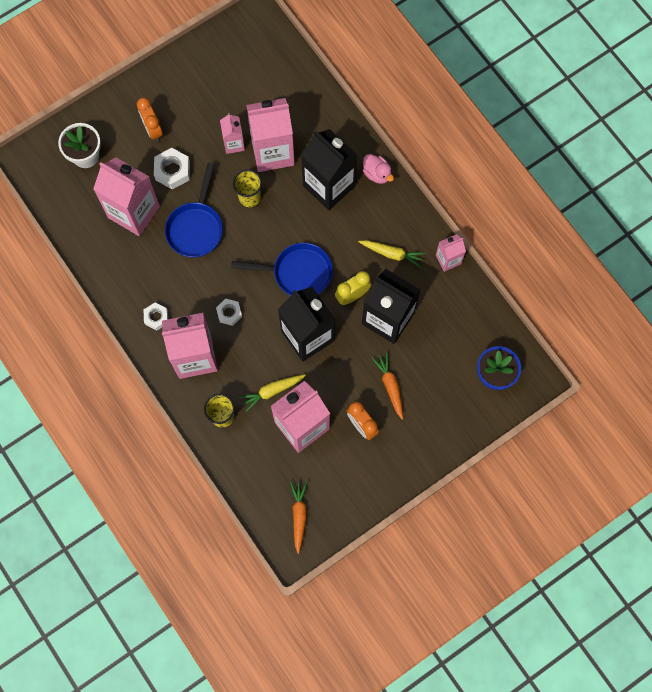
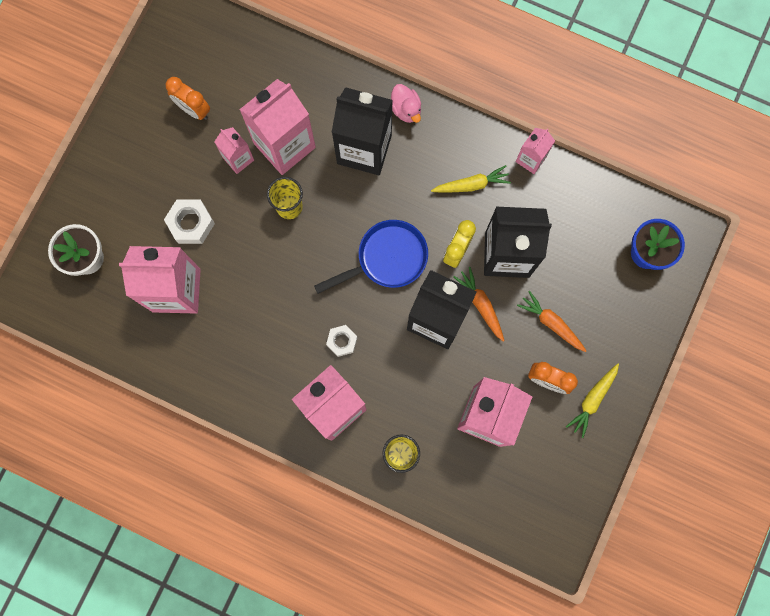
camera: 30 degrees left, 5 degrees up
(153, 129) = (143, 190): orange clock -> orange clock (193, 110)
(156, 317) = (268, 389): white nut -> none
(196, 227) = (252, 270): blue pan -> none
(272, 391) = (435, 398): yellow carrot -> yellow carrot (592, 400)
(299, 515) = (540, 511): orange carrot -> orange carrot (481, 305)
(377, 174) = (406, 109): pink duck -> pink duck turned 45 degrees clockwise

